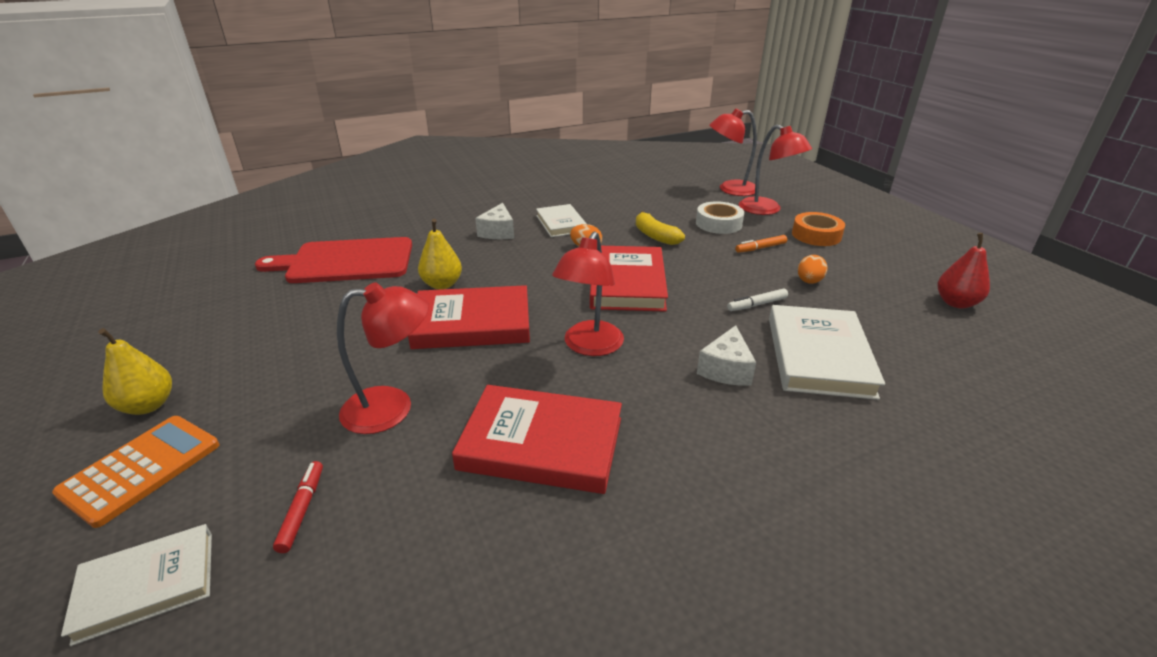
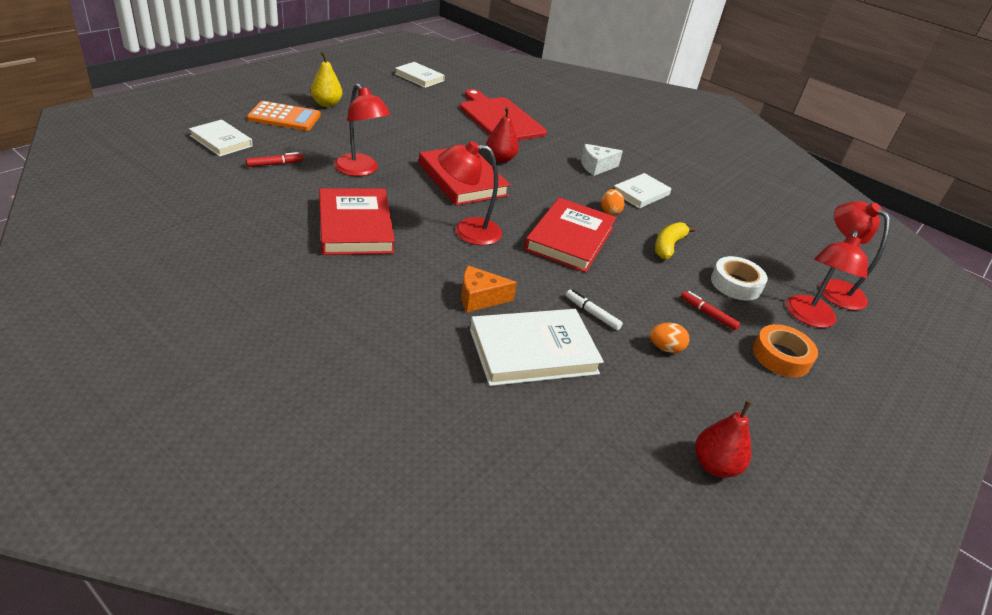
camera: 60 degrees right, 5 degrees up
(166, 295) = (419, 77): none -> white book
(442, 284) = (500, 159): yellow pear -> red pear
(627, 283) = (569, 239): red book -> red book turned 45 degrees counterclockwise
(726, 369) = (480, 298): white cheese -> orange cheese
(760, 248) = (708, 314): orange marker -> red marker

